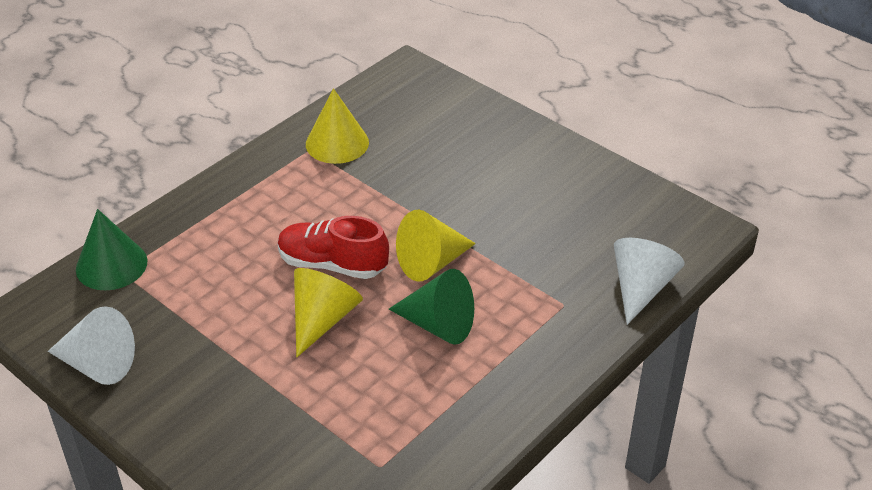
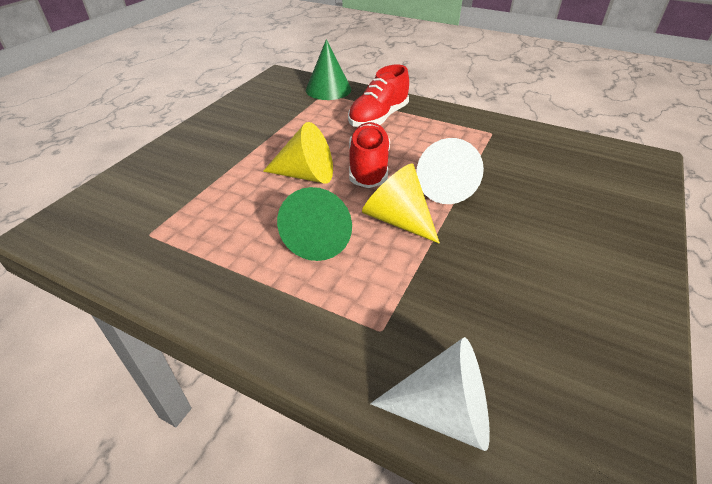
camera: 75 degrees right, 0 degrees up
(98, 364) = (243, 103): white cone -> white cone (444, 187)
(224, 232) = (378, 118): none -> red shoe
(337, 143) = (511, 143): yellow cone -> none

